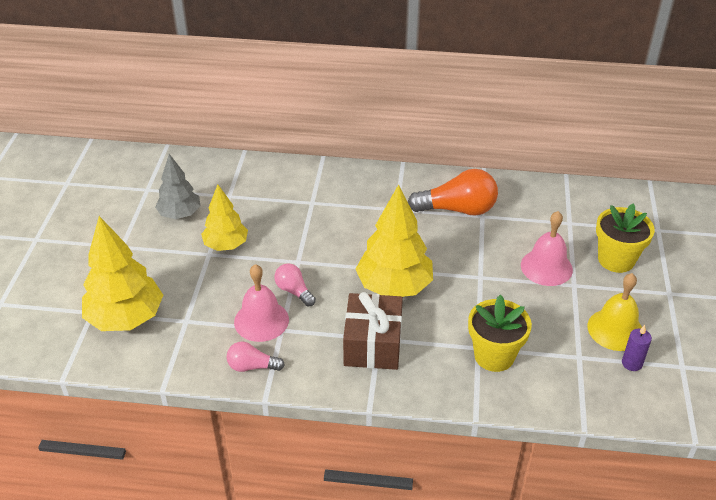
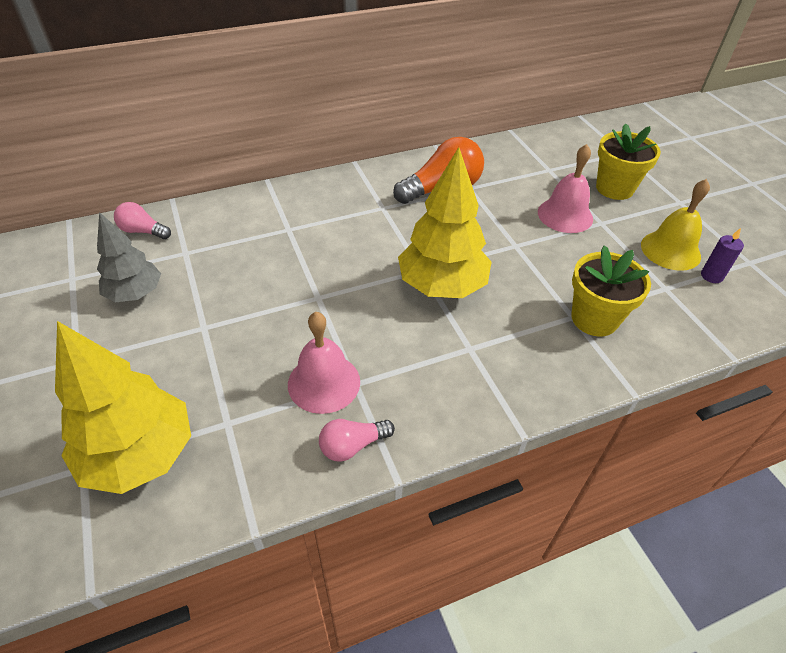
camera: 30 degrees left, 5 degrees up
(226, 245) = (219, 309): yellow tree -> none
(294, 291) = (338, 332): pink light bulb -> pink light bulb (143, 231)
(373, 344) = (469, 357): brown gift -> none

